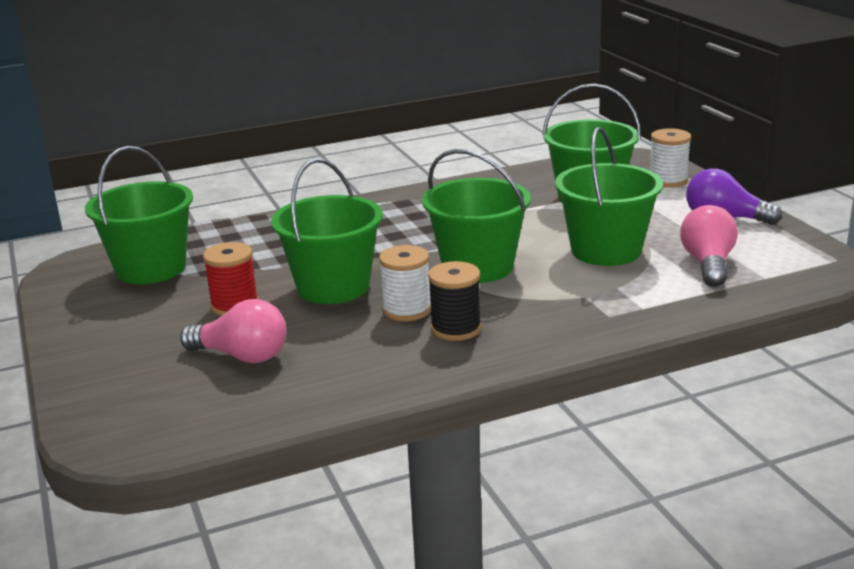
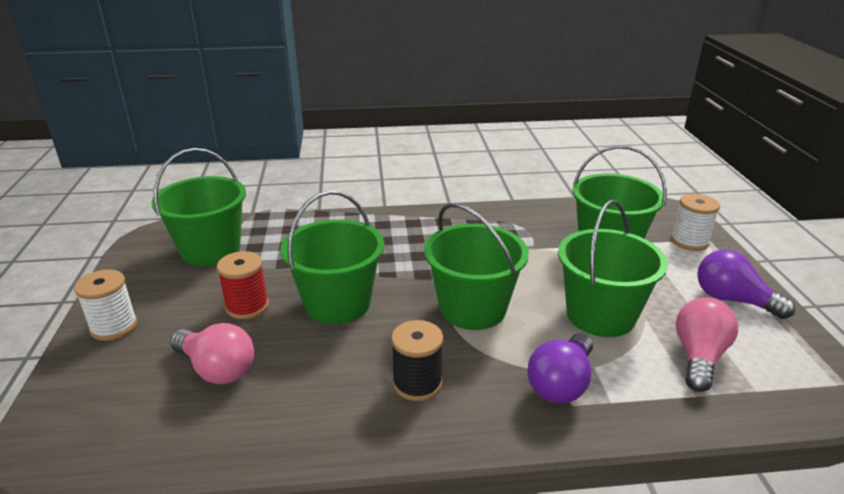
camera: 15 degrees right, 5 degrees up
(407, 310) = (385, 348): white spool -> white spool (114, 327)
(592, 304) = (561, 383): none -> purple light bulb

